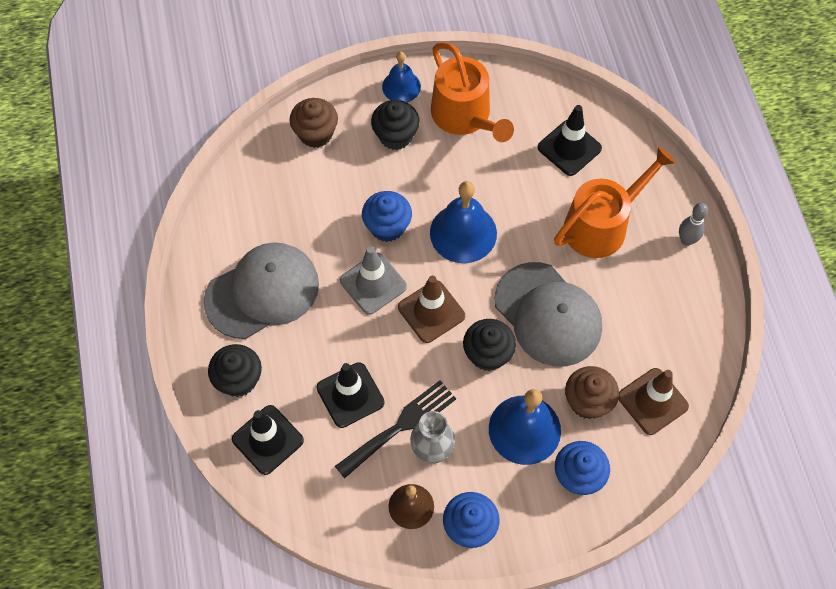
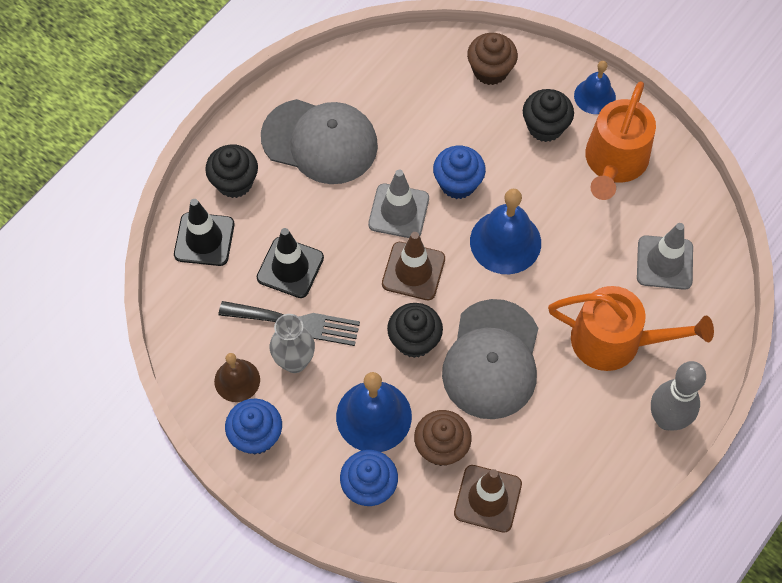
camera: 50 degrees right, 0 degrees up
(569, 148) = (664, 262): black traffic cone -> grey traffic cone
(686, 240) = (667, 419): grey bowling pin -> grey bowling pin, size x1.71

